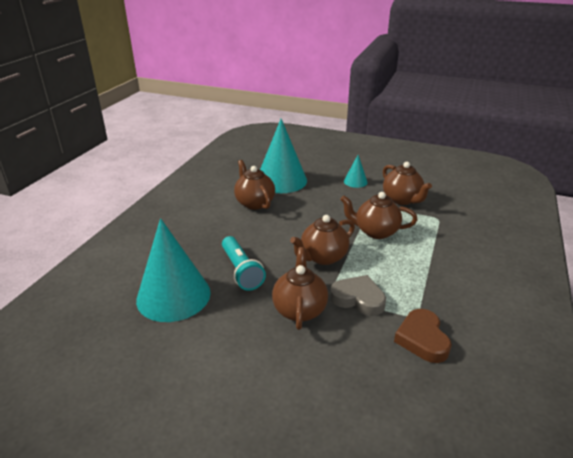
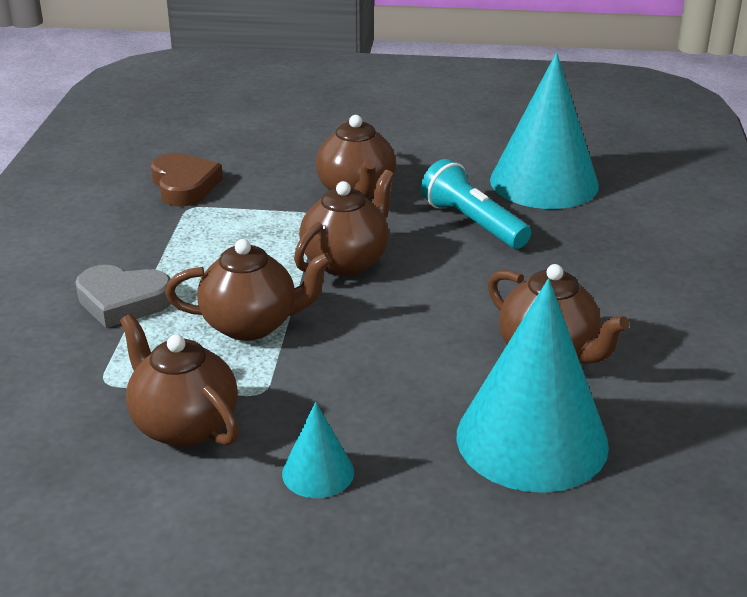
camera: 165 degrees right, 0 degrees up
(358, 299) = (274, 214): grey heart -> grey heart (123, 301)

